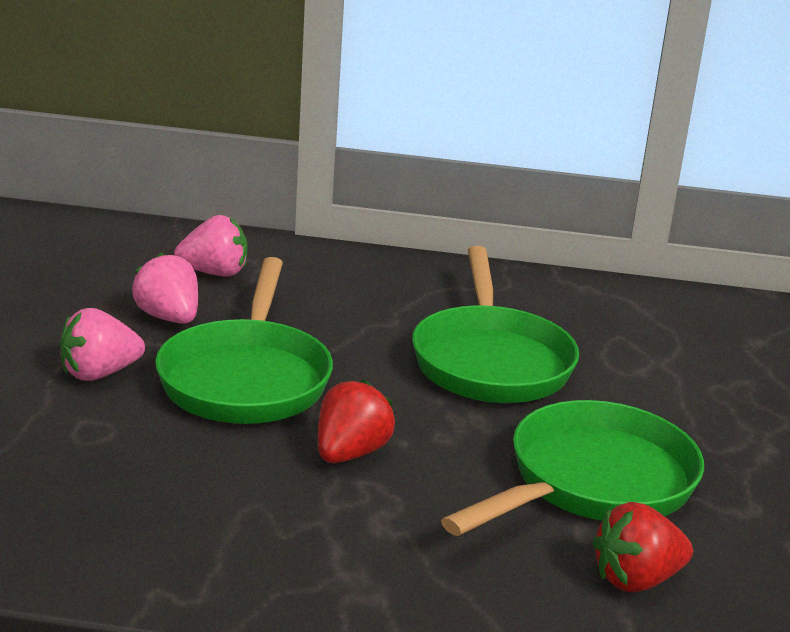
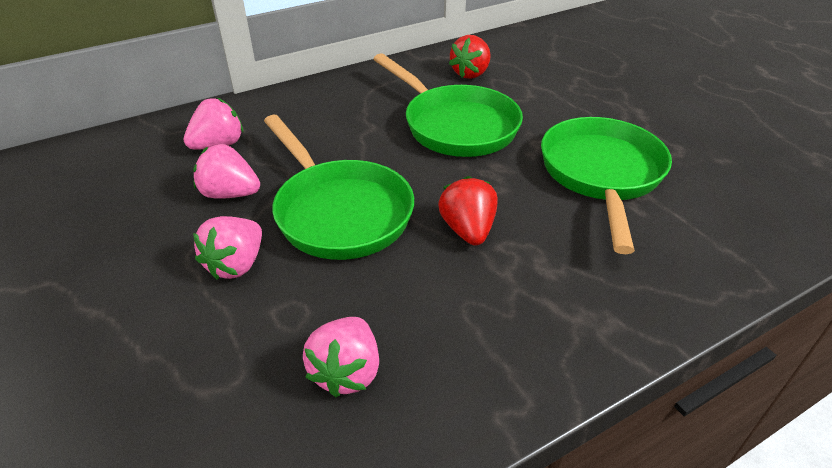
camera: 35 degrees left, 15 degrees up
(79, 492) = (347, 372): none -> pink strawberry
(636, 579) = (697, 222): red strawberry -> red strawberry (471, 73)

